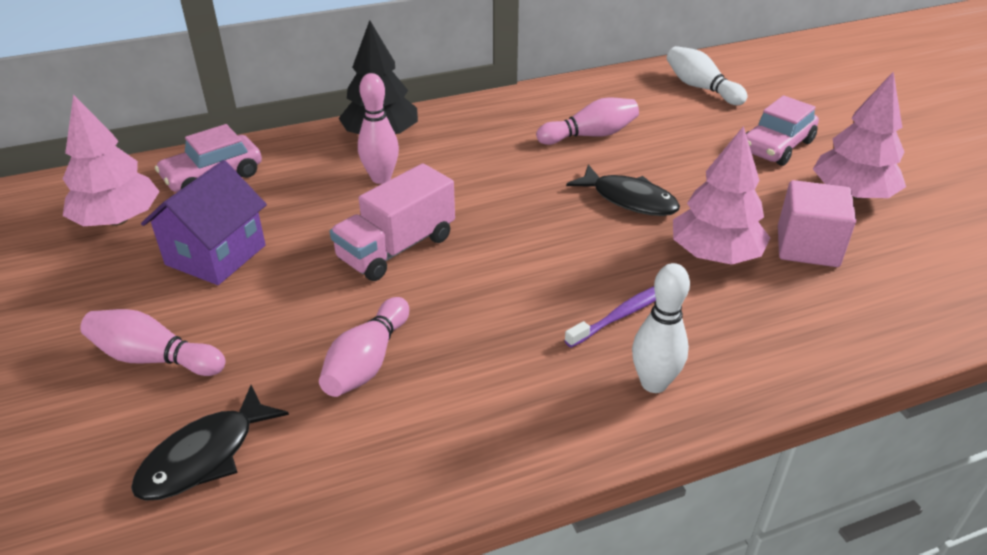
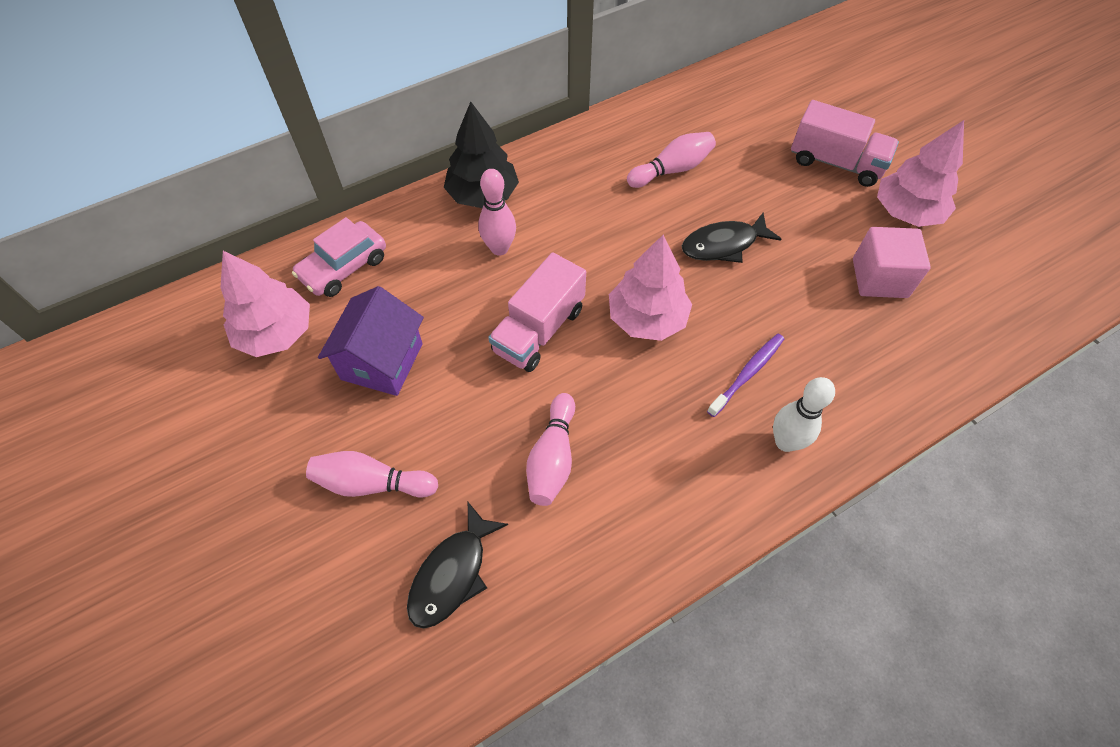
camera: 10 degrees left, 20 degrees up
(629, 200) = (723, 244): black fish -> black fish turned 135 degrees clockwise
(701, 88) = (757, 95): white bowling pin -> none
(715, 254) = (807, 298): pink tree -> pink tree (647, 318)
(776, 146) = (835, 163): pink car -> pink truck

